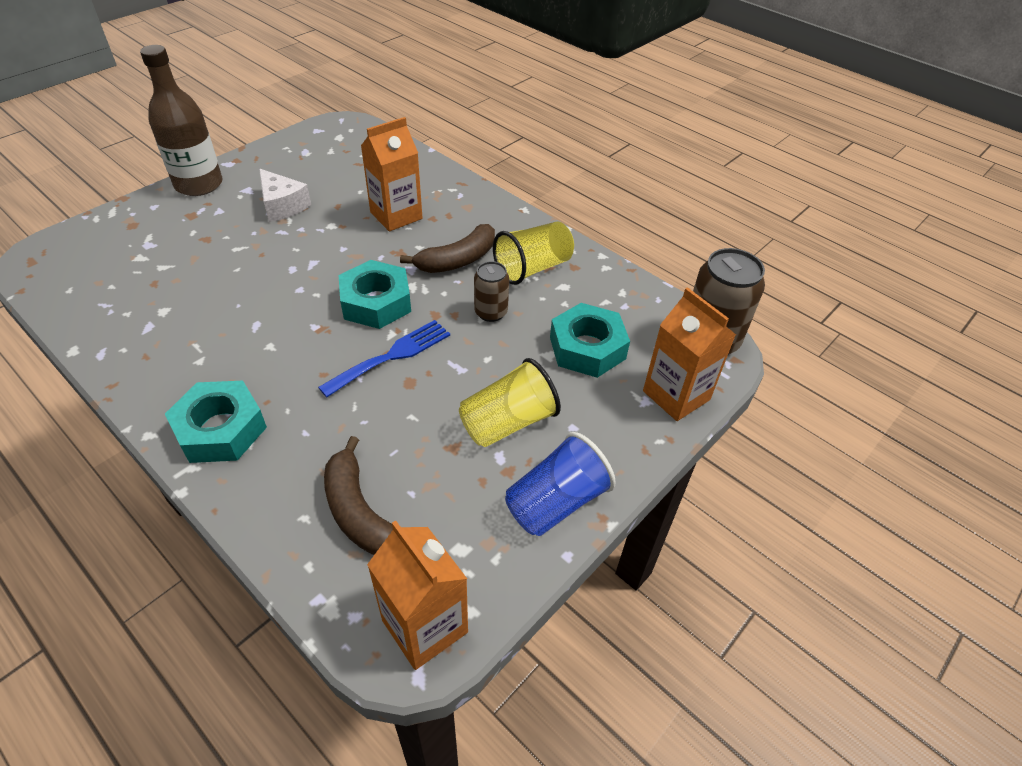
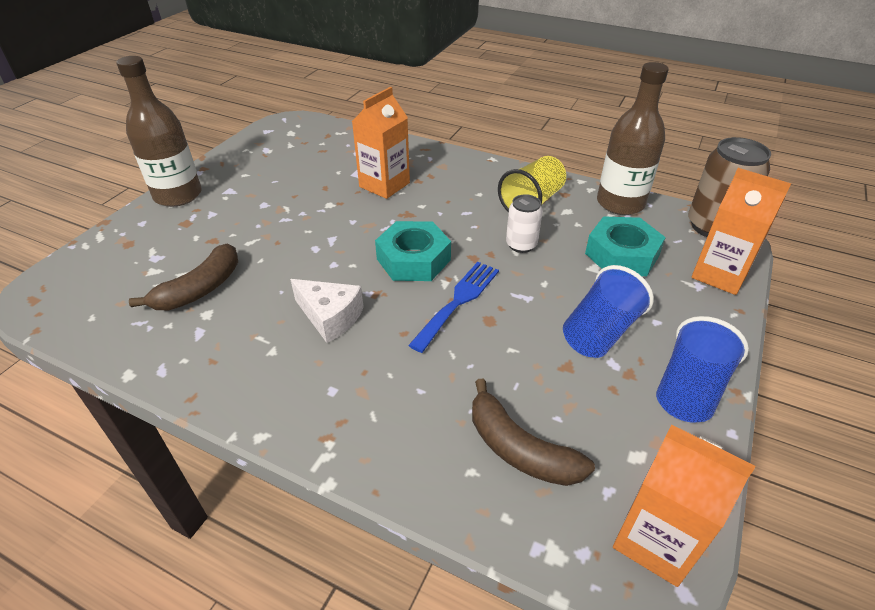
camera: 15 degrees left, 5 degrees down
(220, 429) = (334, 410): turquoise nut -> none
(282, 205) = (272, 197): white cheese -> white cheese (330, 317)
(457, 260) = (463, 209): brown banana -> brown banana (200, 289)
(491, 312) = (521, 245): brown can -> white can
(508, 422) = (600, 332): yellow cup -> blue cup
(626, 291) = (620, 203): none -> brown bottle

